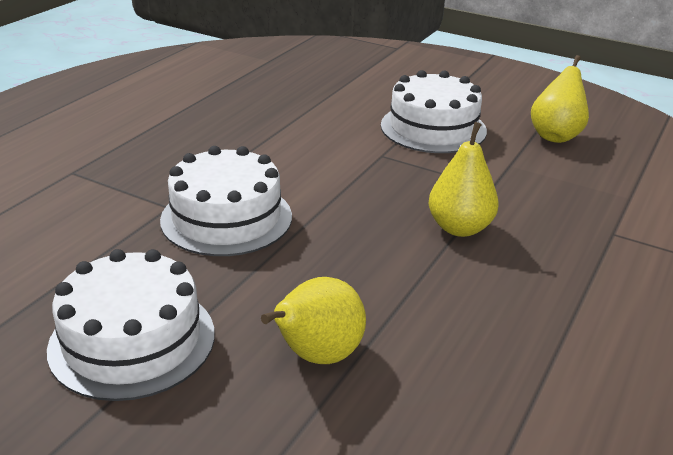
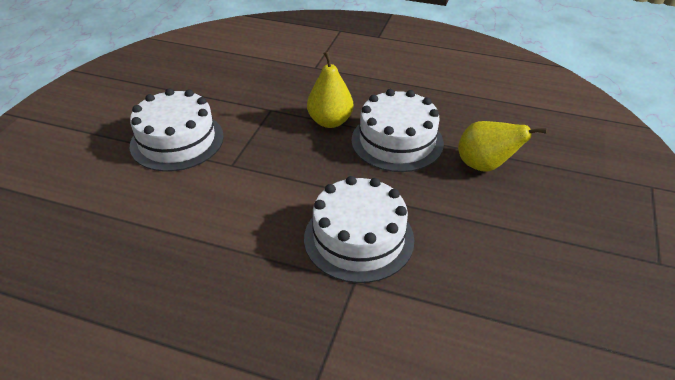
camera: 100 degrees left, 10 degrees up
(132, 340) = (522, 250): white cake -> white cake (397, 141)
(555, 136) = (186, 83): yellow pear -> none

